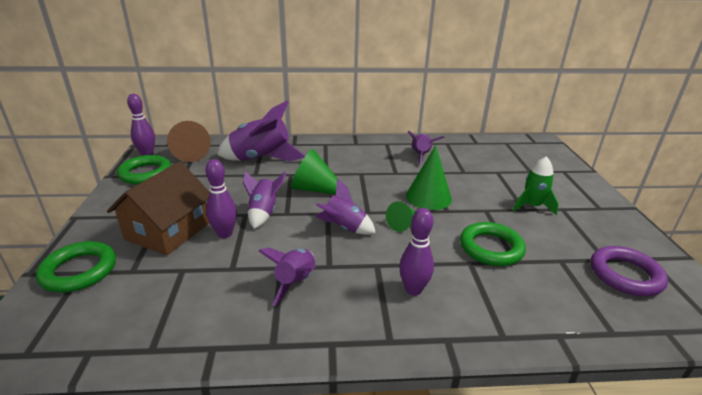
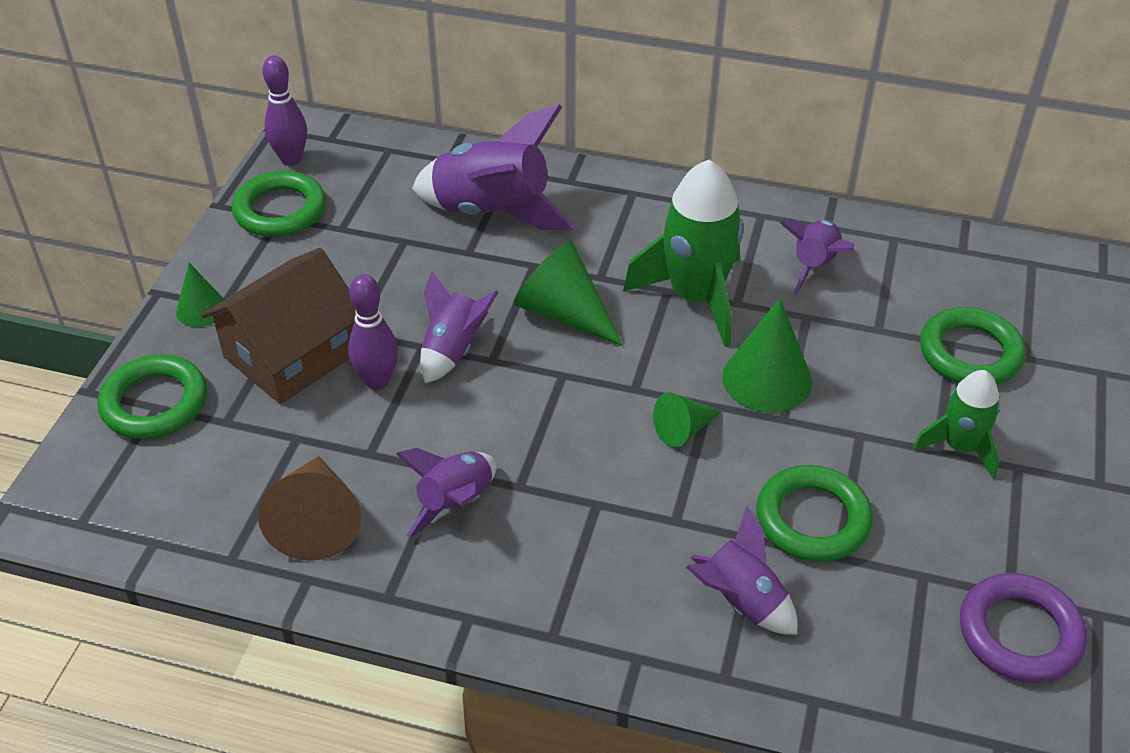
camera: 20 degrees right, 15 degrees up
(105, 220) = (201, 309): none -> green cone
(190, 153) = (367, 171): brown cone -> brown cone (316, 521)
(344, 228) = (577, 415): purple rocket -> purple rocket (741, 601)
(376, 174) = (695, 297): none -> green rocket
(413, 289) = (631, 563): purple bowling pin -> none
(507, 173) = (970, 353): none -> green ring

